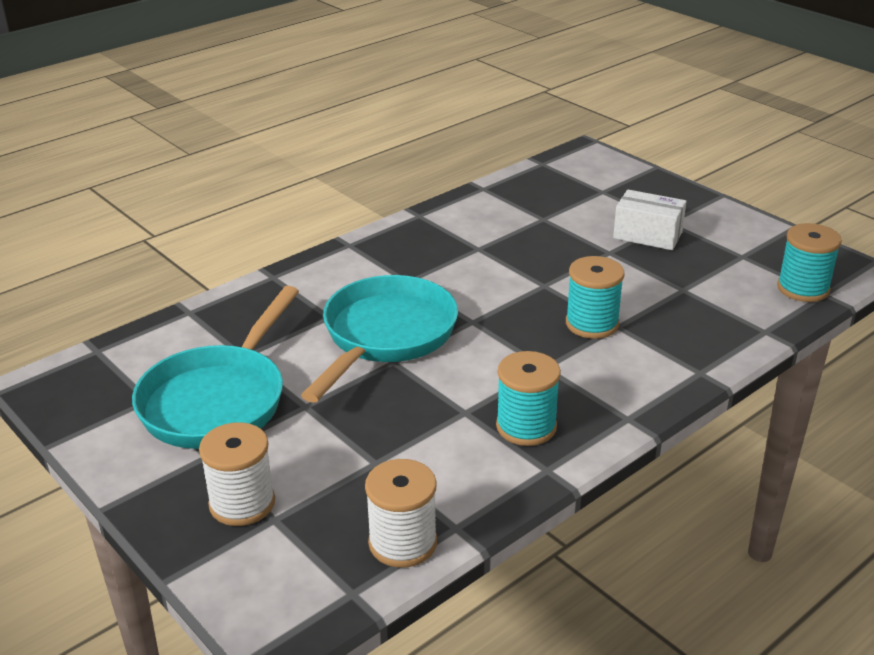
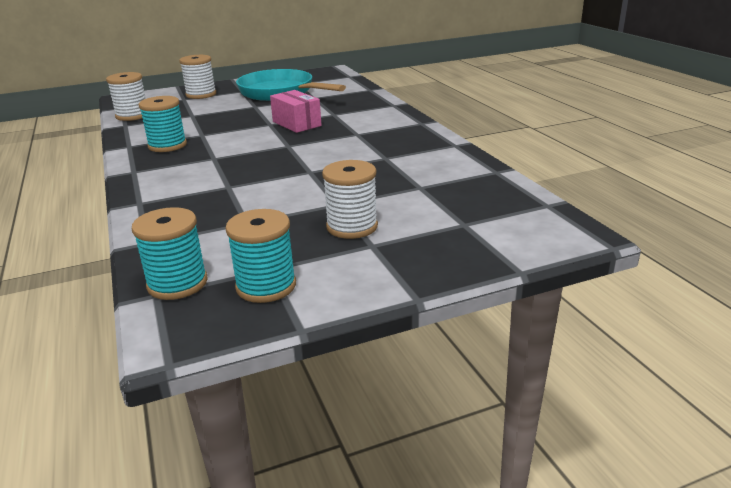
camera: 110 degrees right, 5 degrees down
(385, 336) = (296, 124): turquoise pan -> pink box
(592, 324) = (241, 178): turquoise spool -> turquoise spool (266, 286)
(647, 235) = (352, 227): white box -> white spool

